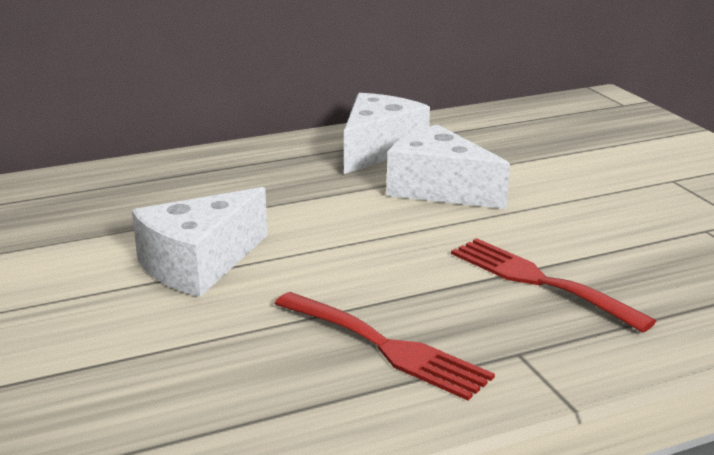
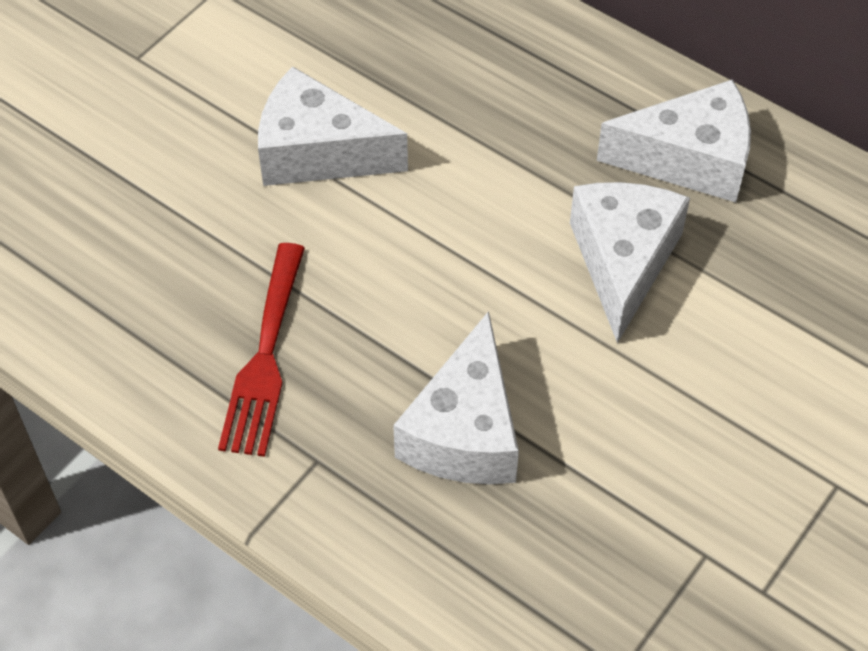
camera: 60 degrees right, 30 degrees up
(539, 281) = (464, 431): red fork -> white cheese

